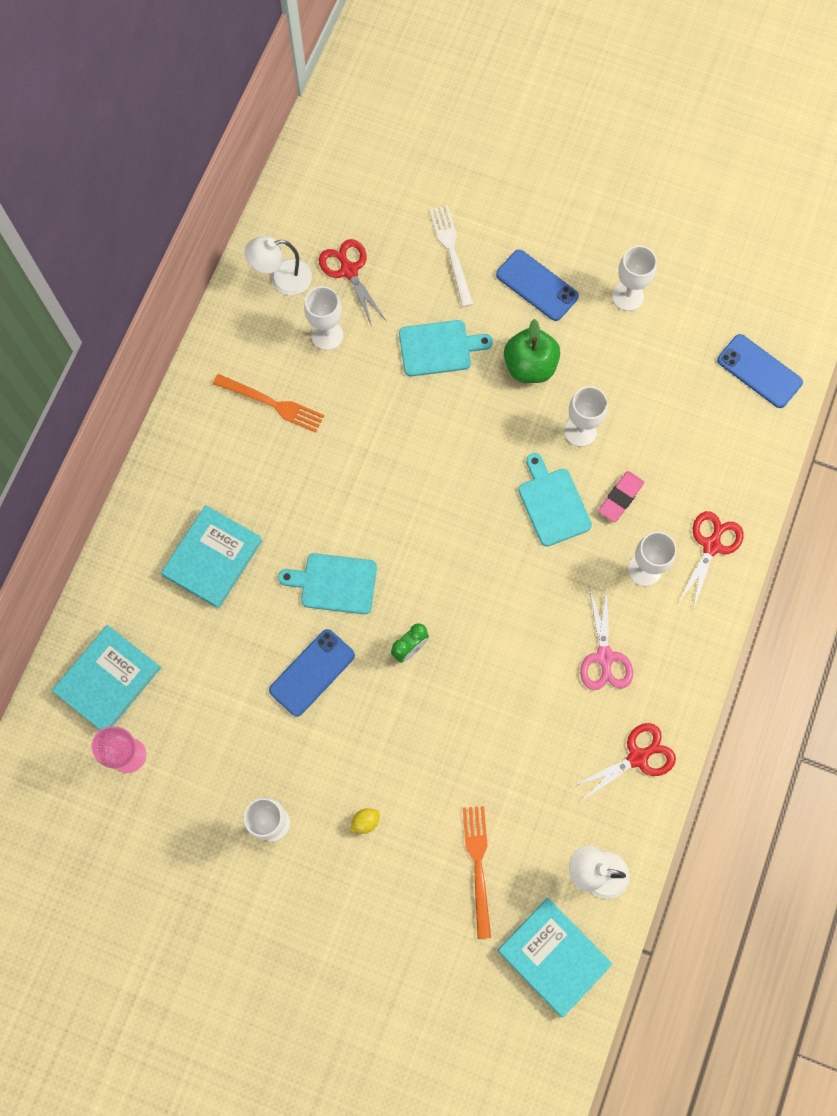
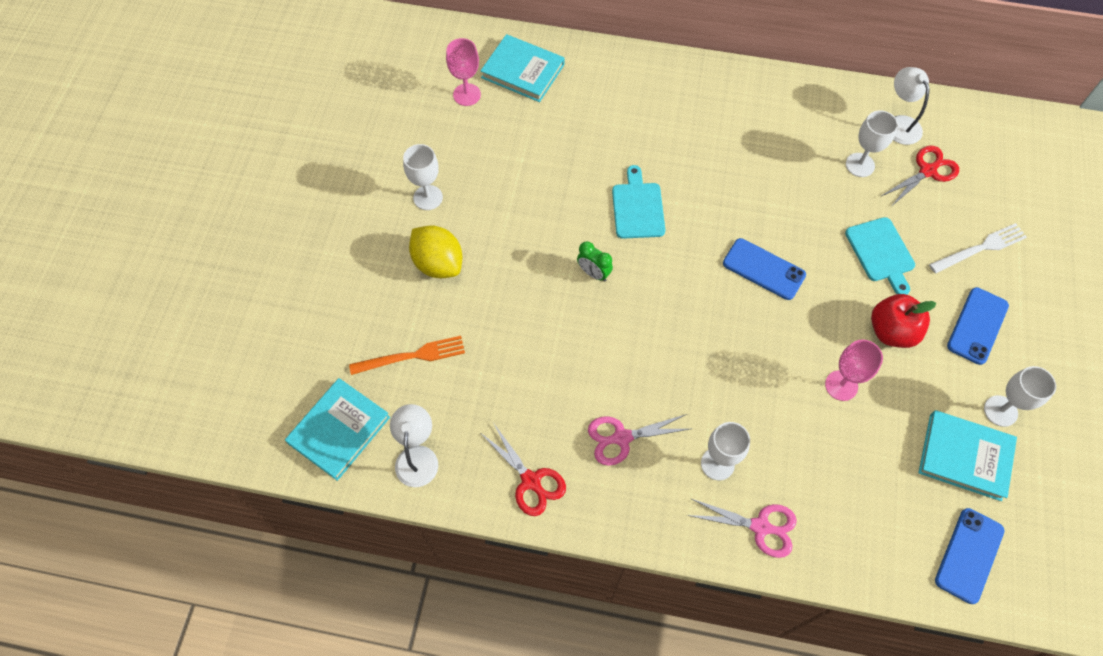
camera: 80 degrees right, 10 degrees down
(212, 558) = (637, 119): turquoise book -> turquoise book (964, 456)
(272, 403) = (783, 136): orange fork -> none
(312, 672) = (557, 204): blue phone -> blue phone (763, 269)
(365, 821) = (438, 263): yellow lemon -> yellow lemon, size x2.38
(529, 366) = (891, 331): green apple -> red apple
(552, 503) = (760, 371): turquoise cutting board -> none
(580, 431) = (841, 385): white goblet -> pink goblet
(620, 498) = (784, 432): pink eraser -> none
(711, 545) = (761, 527): red scissors -> pink scissors

